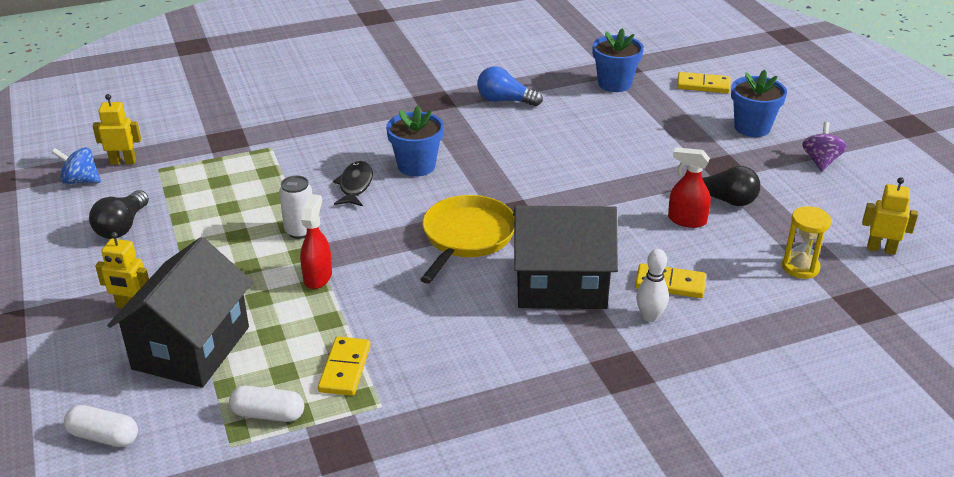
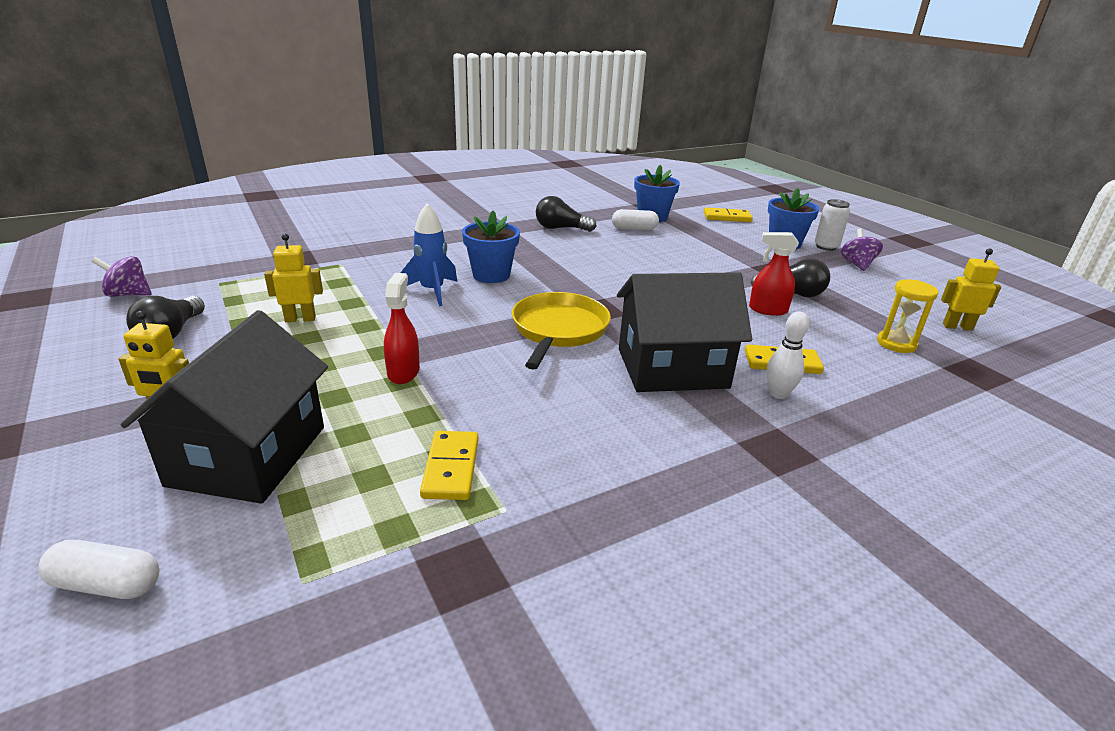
camera: 10 degrees left, 5 degrees down
(81, 181) = (128, 294): blue spinning top -> purple spinning top
(123, 162) = (180, 278): yellow robot -> yellow robot (300, 319)
(268, 414) = (355, 533): white capsule -> white capsule (634, 229)
(300, 231) = (378, 331): white can -> white can (826, 247)
(355, 185) = (432, 291): black fish -> blue rocket
(505, 100) = (561, 228): blue light bulb -> black light bulb

